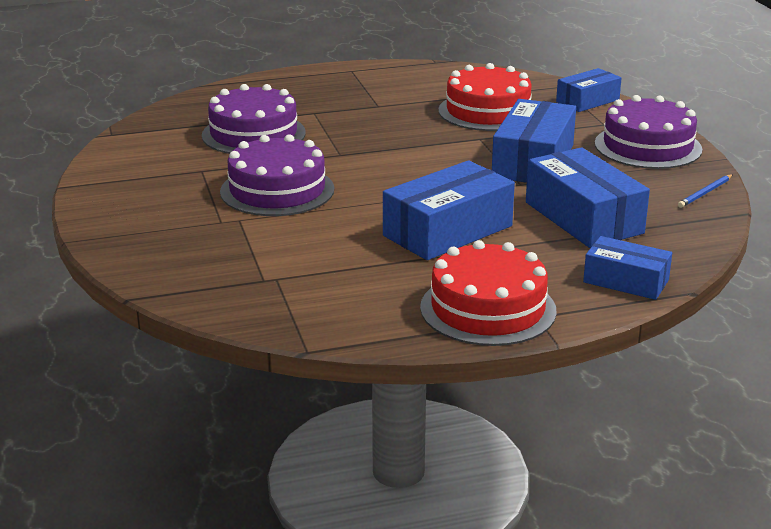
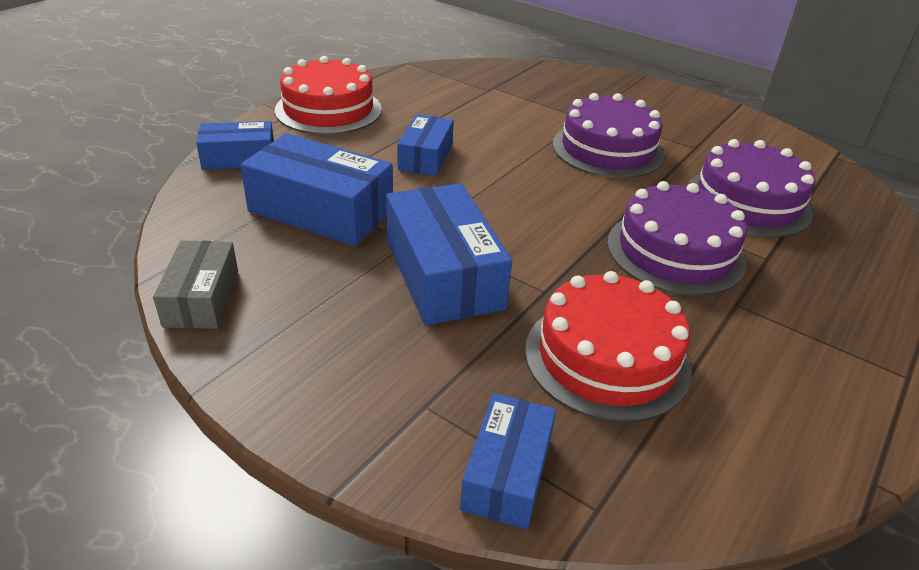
camera: 140 degrees right, 10 degrees up
(448, 231) = (425, 157): blue box -> blue box, size x0.61
(648, 146) = (324, 371): purple cake -> purple cake (675, 251)
(705, 193) = (202, 298): blue pencil -> grey box

